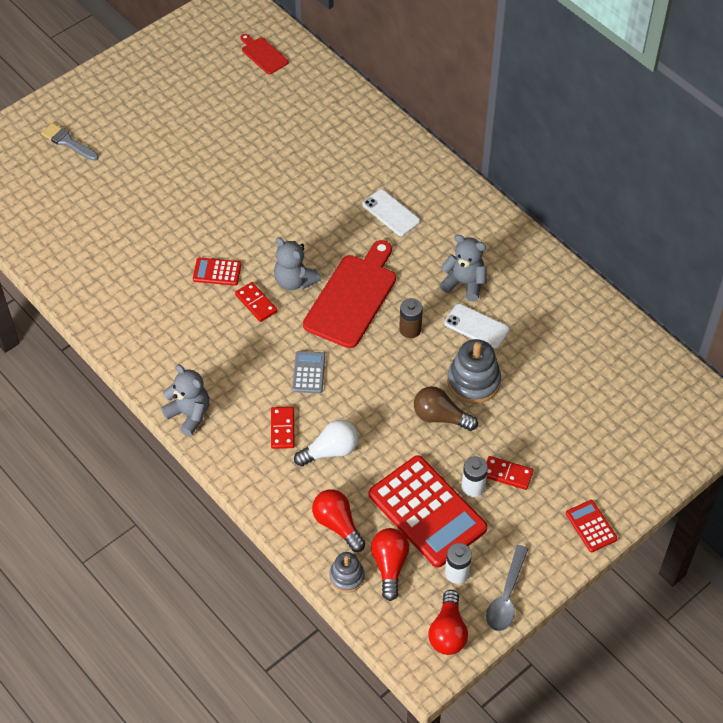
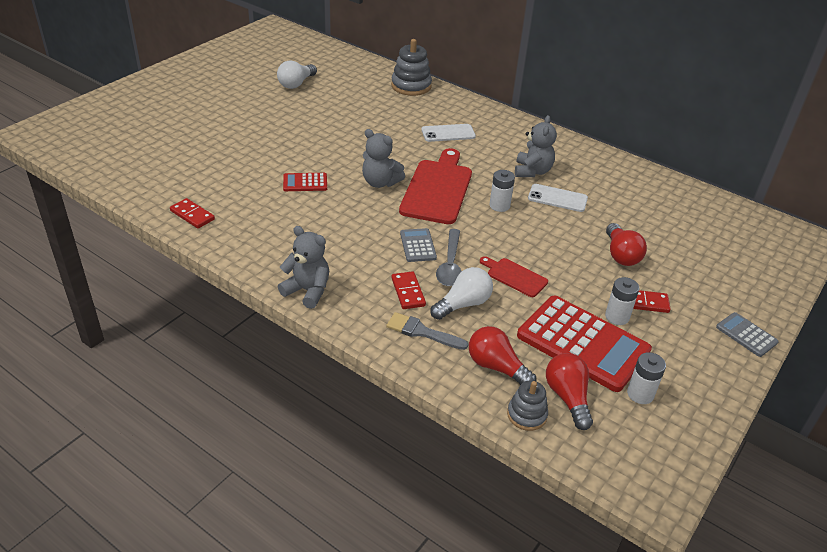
camera: 15 degrees left, 15 degrees down
(68, 142) = (144, 111): grey brush -> grey brush (422, 332)
(240, 111) = (296, 84): none -> white light bulb
(256, 303) = (349, 201): red domino -> red domino (192, 215)
(263, 54) = (305, 53): red cutting board -> red cutting board (515, 276)
(391, 213) = (448, 133): white phone -> white phone turned 45 degrees counterclockwise
(410, 329) = (499, 206): brown battery -> white battery
(440, 417) = (558, 265): brown light bulb -> none
(448, 632) = (660, 453): red light bulb -> red light bulb (621, 255)
(464, 283) = (532, 171): grey teddy bear -> grey teddy bear turned 90 degrees clockwise
(473, 381) = (575, 236): grey stacking toy -> grey stacking toy (411, 86)
(506, 597) = (702, 409): grey spoon -> grey spoon (450, 265)
(591, 526) = (746, 335): red calculator -> grey calculator

